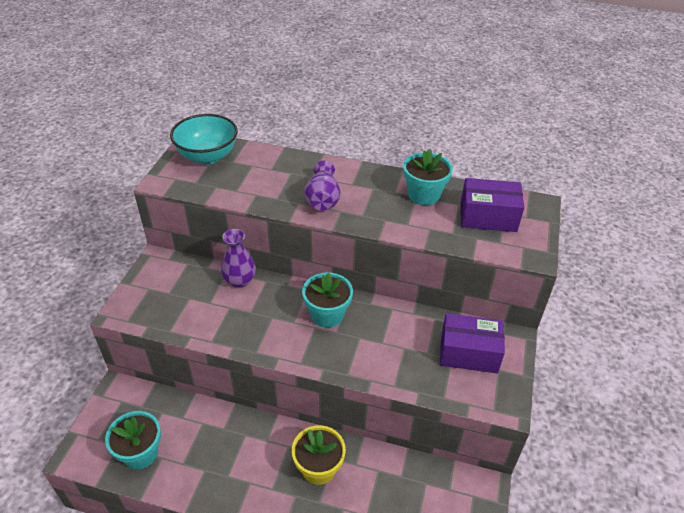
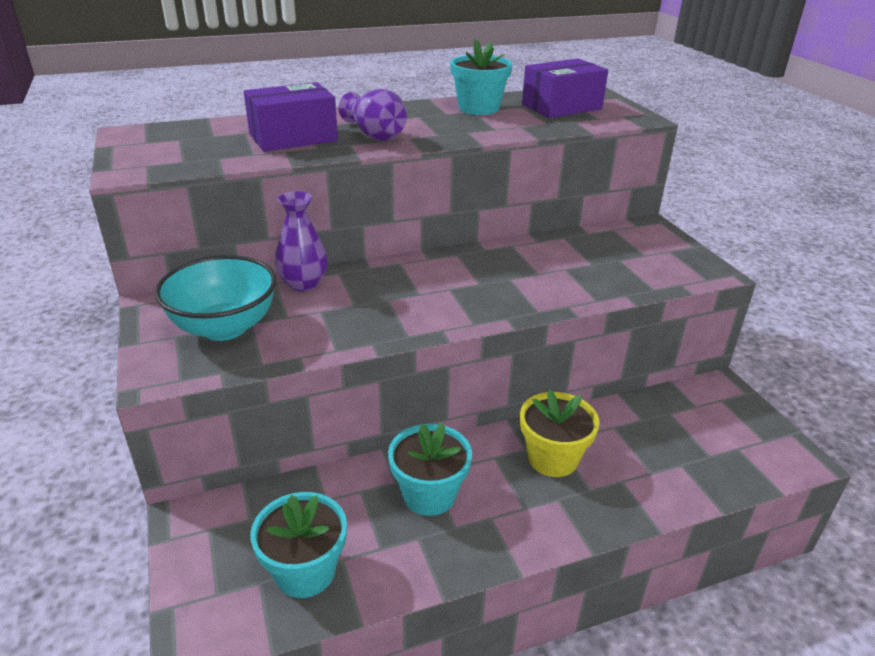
camera: 35 degrees left, 10 degrees down
(207, 156) = (170, 139): turquoise bowl -> turquoise bowl (224, 327)
(327, 314) = (450, 274): turquoise flower pot -> turquoise flower pot (429, 494)
(469, 353) = (628, 249): purple box -> purple box (293, 138)

